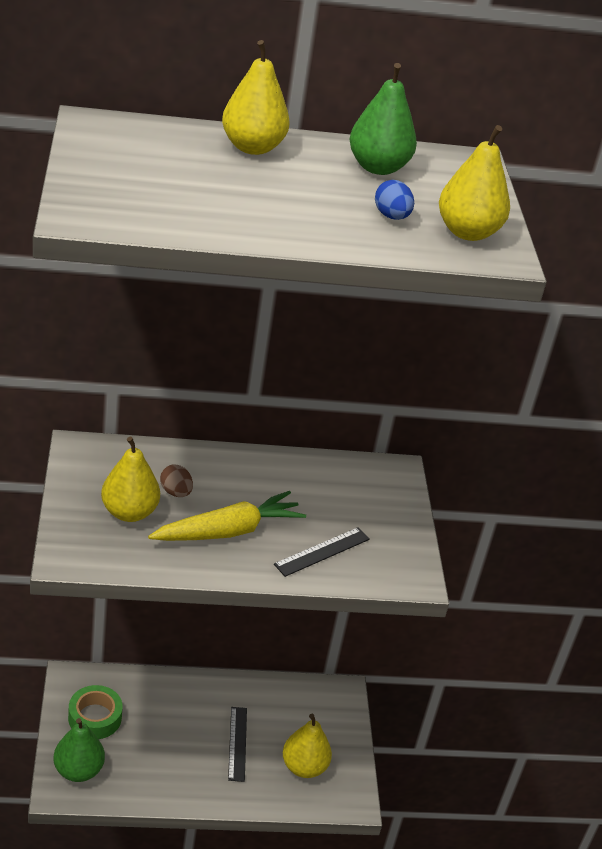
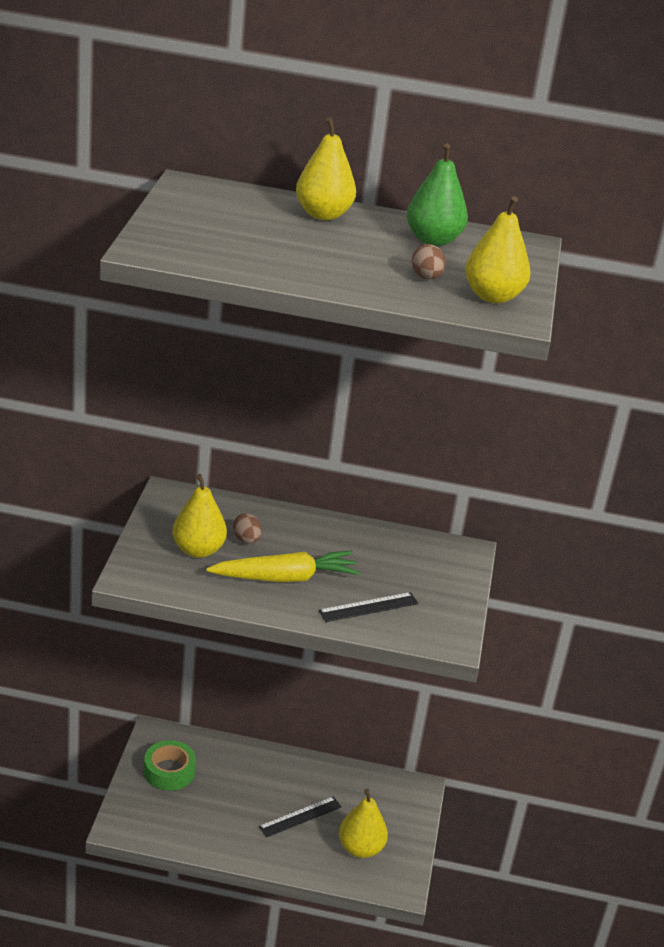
camera: 15 degrees right, 5 degrees down
(78, 770) = (141, 813): green pear -> none
(237, 743) = (300, 817): black ruler -> black ruler turned 45 degrees clockwise
(391, 216) = (426, 277): blue egg -> brown egg

